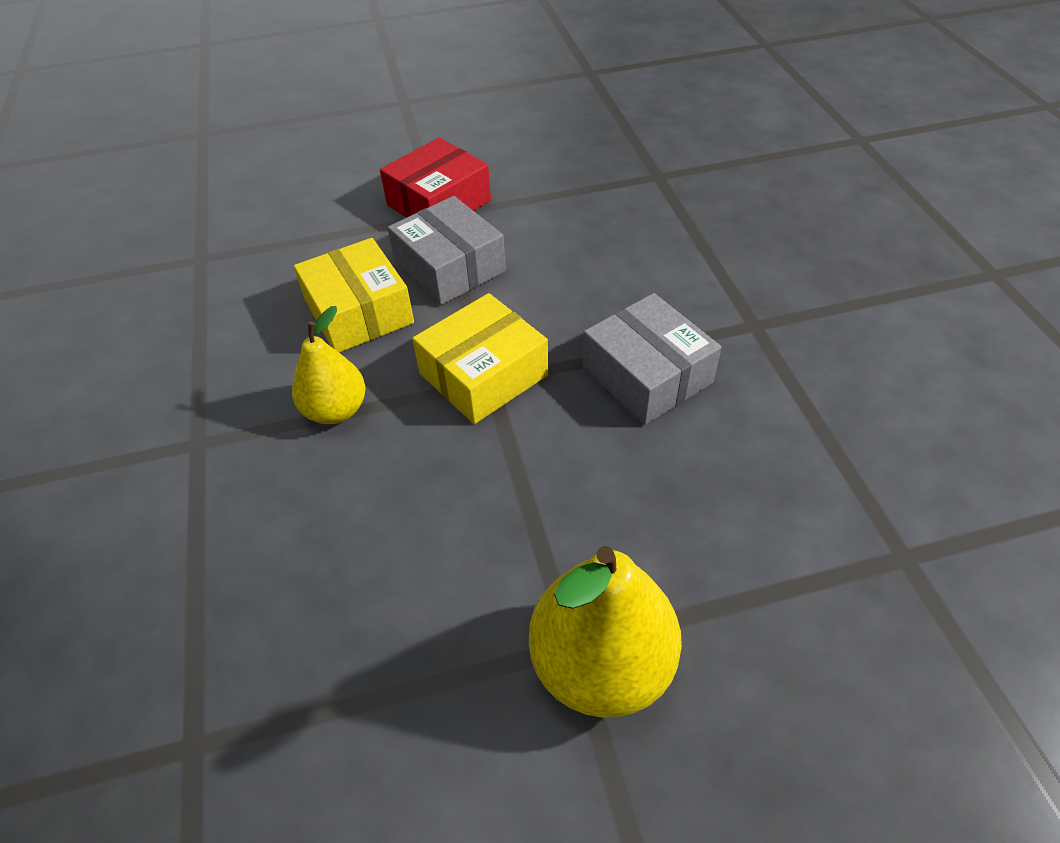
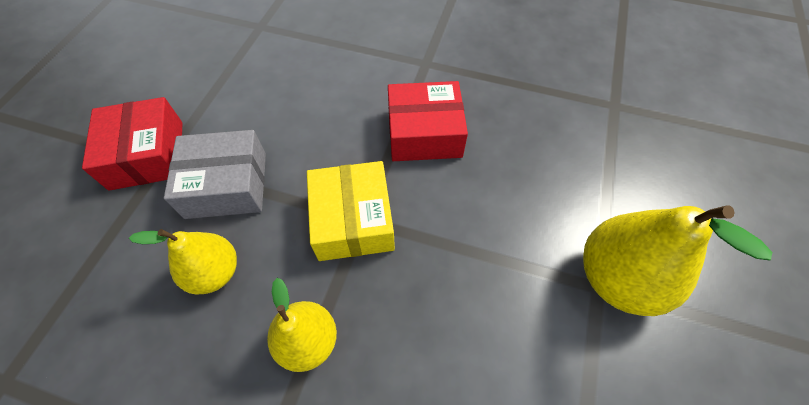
camera: 60 degrees left, 10 degrees up
(359, 312) = (215, 272): yellow box -> yellow pear
(647, 375) = (424, 133): grey box -> red box

